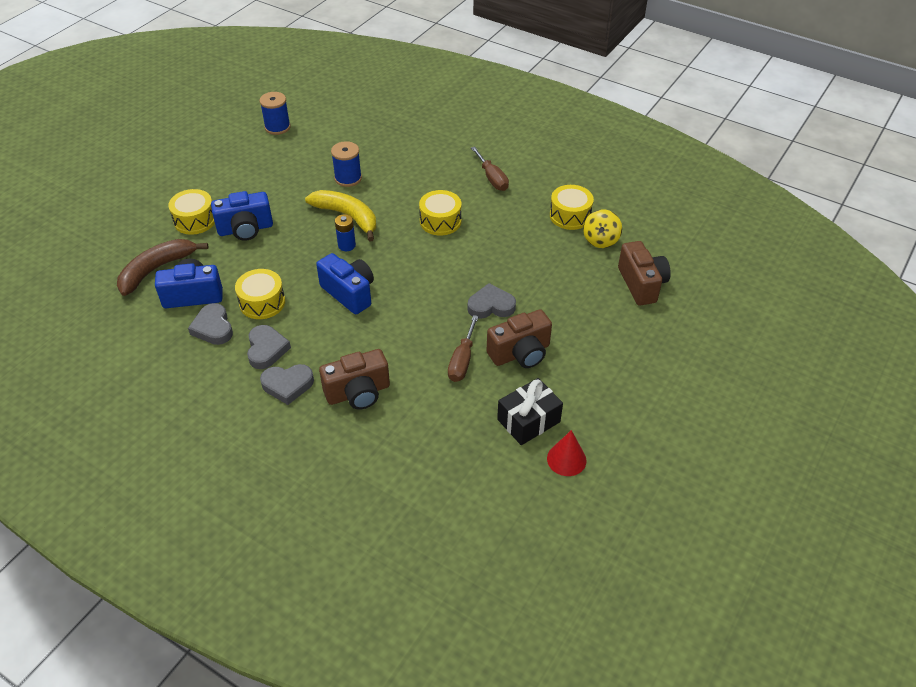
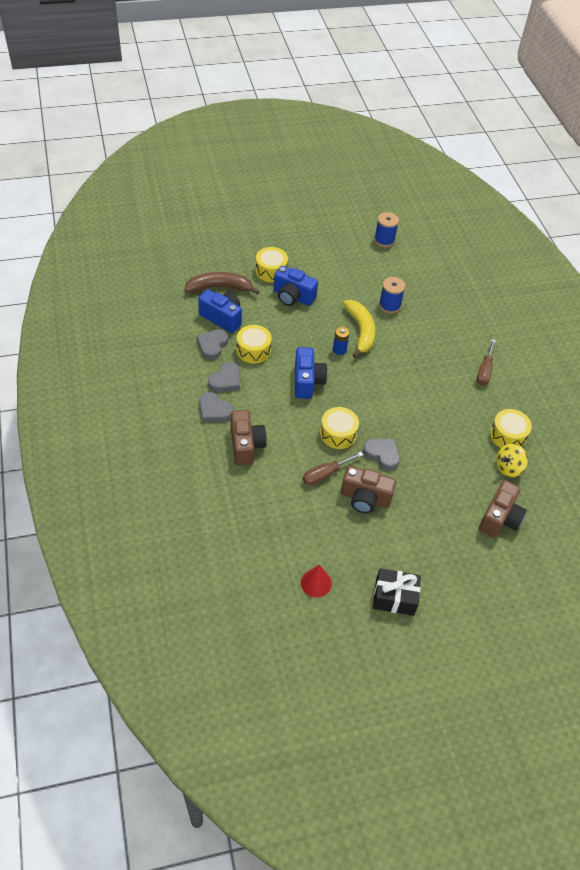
camera: 40 degrees right, 5 degrees up
(358, 393) = (246, 445): brown camera -> brown camera turned 120 degrees counterclockwise
(440, 221) = (415, 376): yellow drum -> yellow drum (338, 434)
(528, 420) = (321, 542): black gift -> black gift (394, 597)

